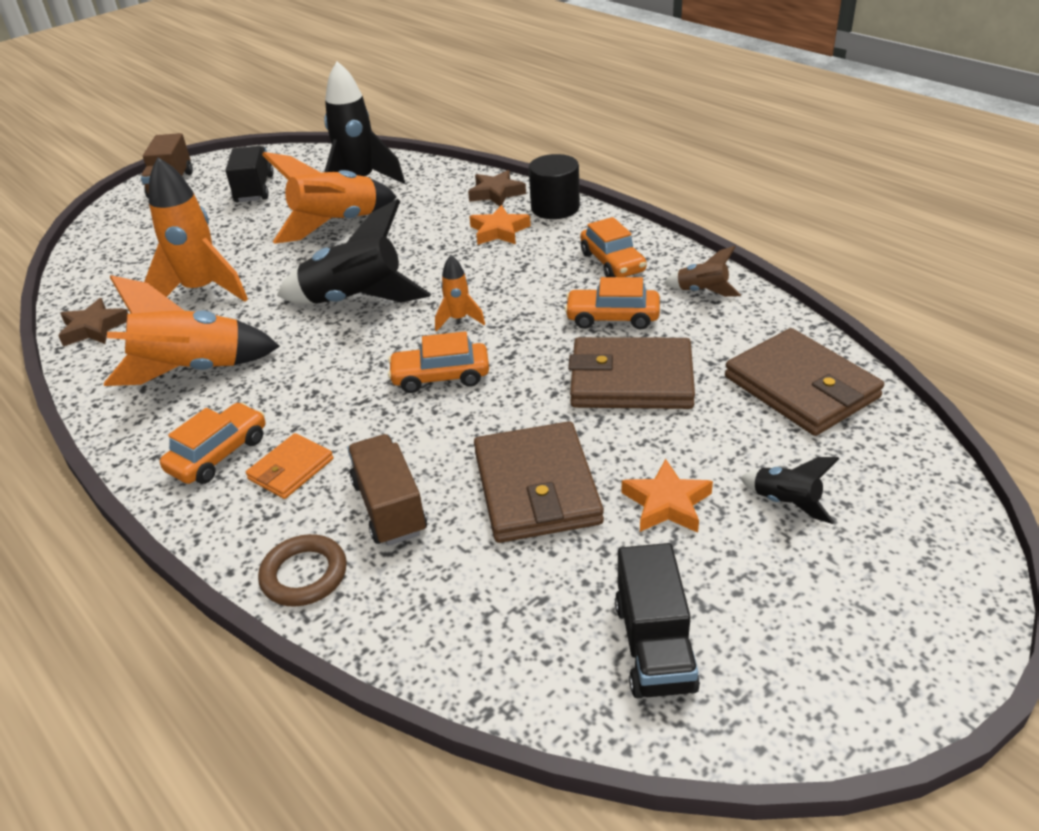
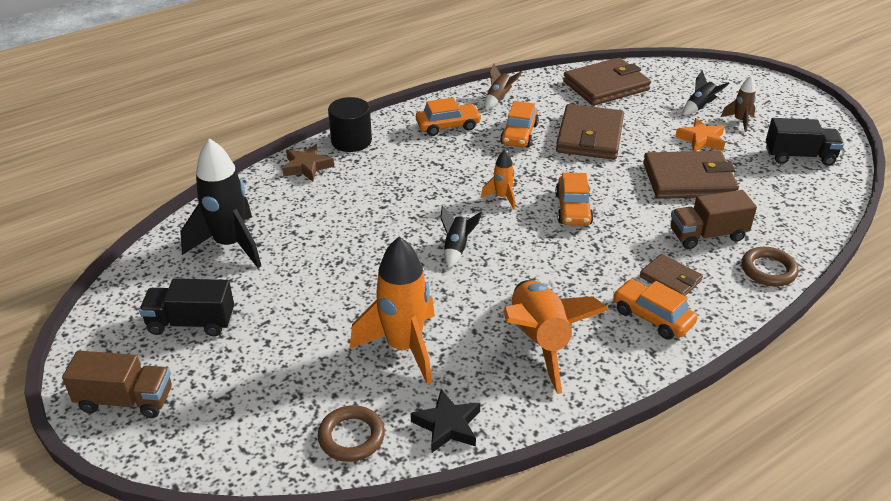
camera: 85 degrees left, 0 degrees up
(94, 328) = (447, 425): brown star -> black star
(99, 282) = (351, 437): none -> brown ring
(291, 469) = (670, 279): orange wallet -> brown wallet
(336, 224) = (313, 260): orange rocket -> none
(356, 300) = (456, 248): black rocket -> black rocket, size x0.48
(499, 231) = (375, 170): orange star -> none
(757, 559) = (739, 121): none -> brown rocket

